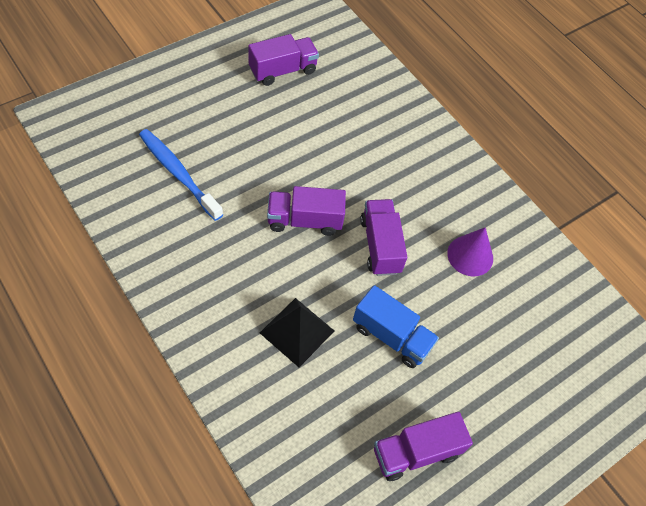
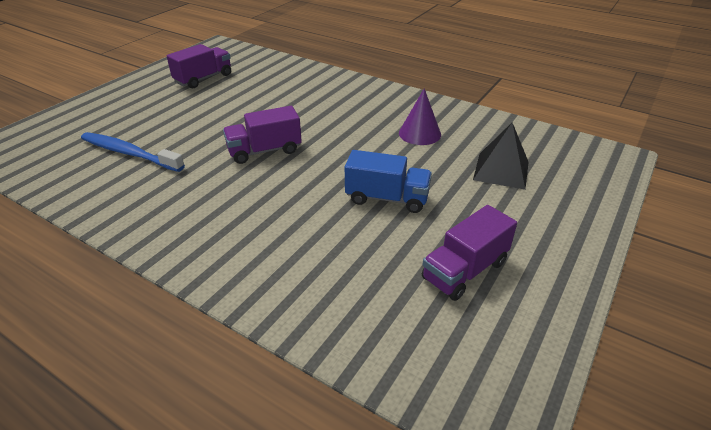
camera: 15 degrees left, 20 degrees down
(297, 331) = (295, 221): black pyramid -> black pyramid (501, 170)
(380, 245) = (341, 147): purple truck -> none

